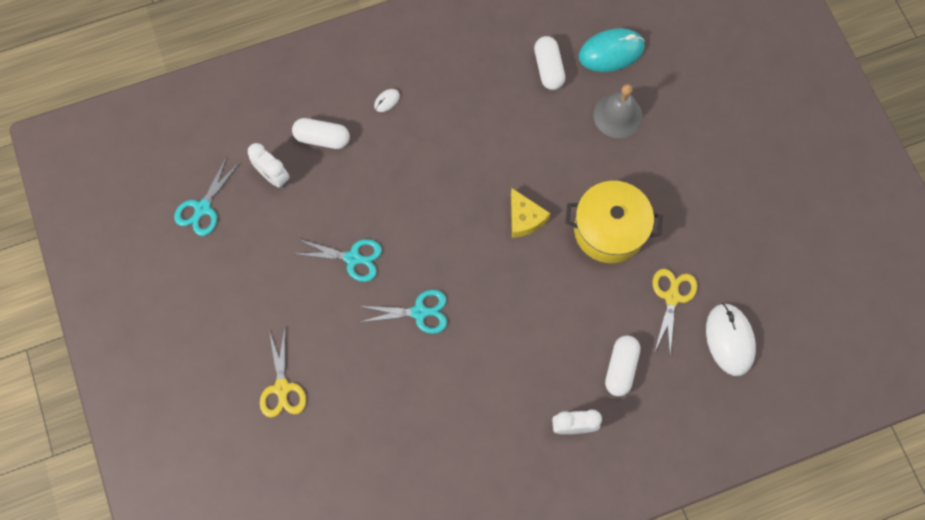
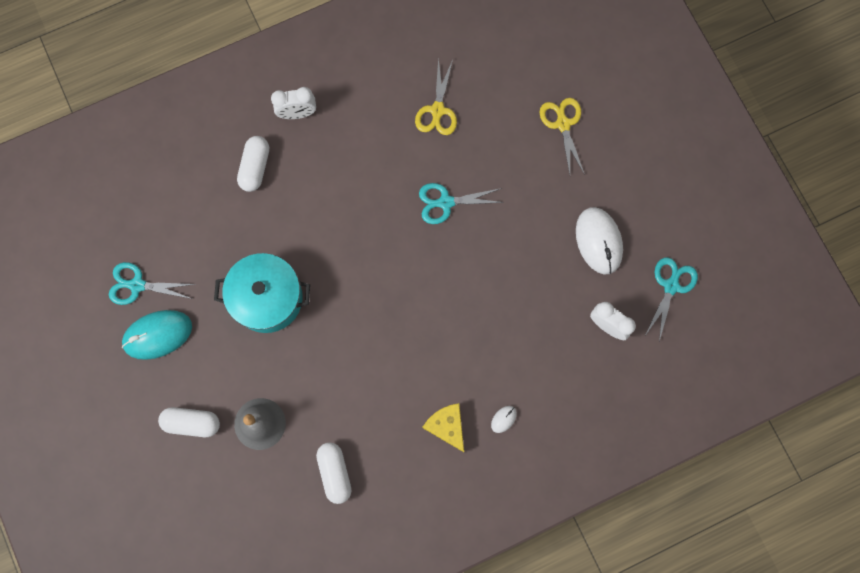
camera: 175 degrees right, 5 degrees up
(322, 138) = (564, 371): white capsule -> white capsule (192, 423)
(352, 258) = (516, 248): turquoise scissors -> turquoise scissors (137, 285)
(524, 218) = (351, 303): yellow cheese -> yellow cheese (447, 426)
(609, 230) = (267, 298): yellow pot -> turquoise pot
(611, 52) = (267, 499): turquoise mouse -> turquoise mouse (157, 335)
(672, 297) = (206, 236): yellow scissors -> yellow scissors (437, 110)
(729, 340) = (153, 201): white mouse -> white mouse (598, 241)

